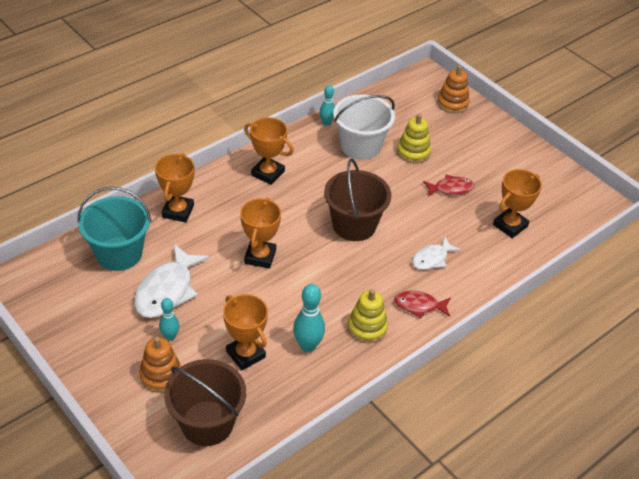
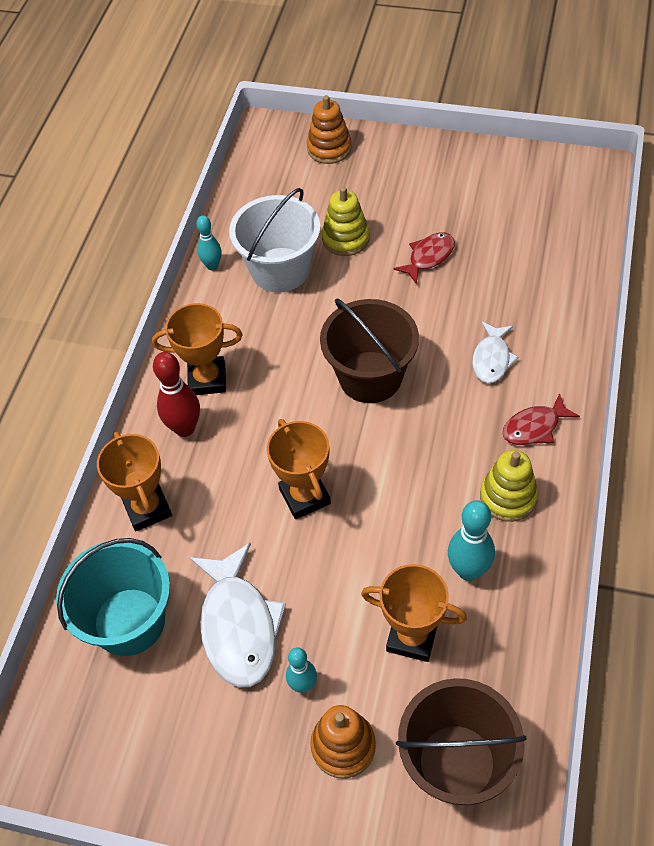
camera: 30 degrees left, 10 degrees up
(233, 188) = (184, 428): none -> red bowling pin
(510, 225) = (531, 260): orange trophy -> none

